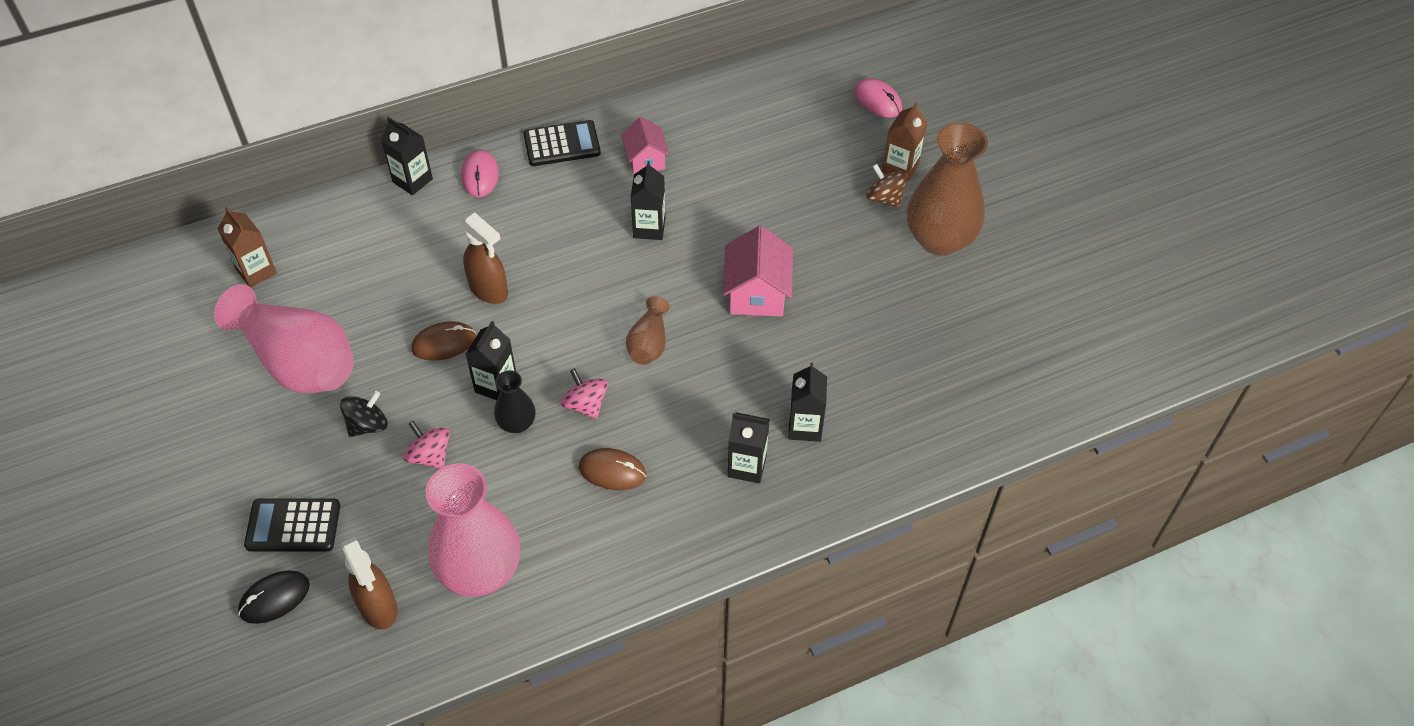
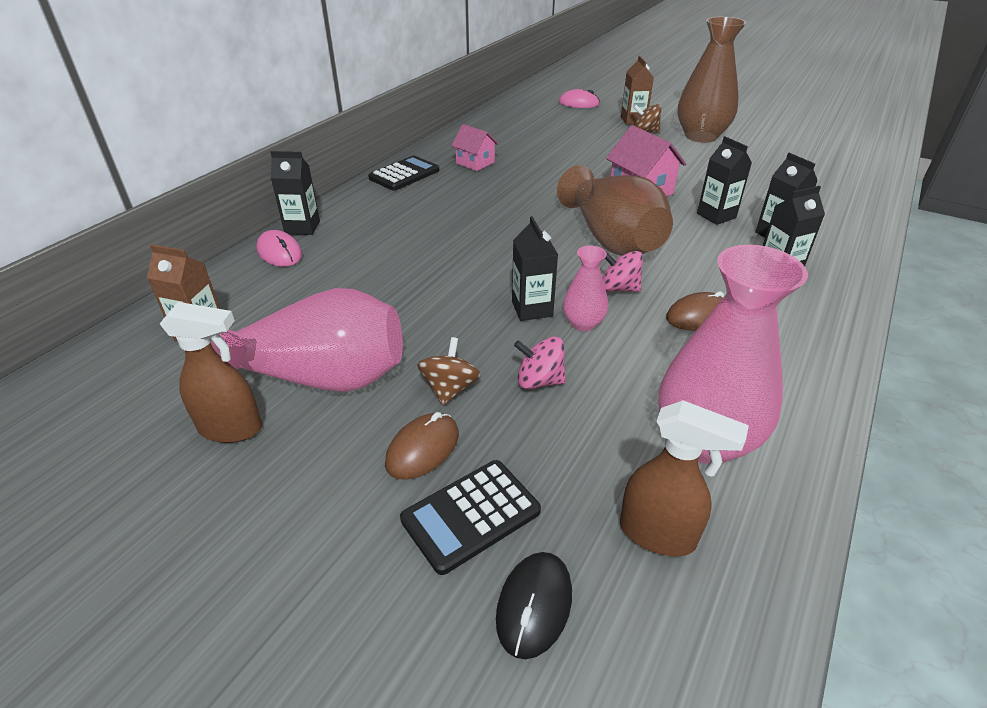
camera: 35 degrees left, 15 degrees down
(367, 425) = (450, 389): black spinning top -> brown spinning top
(444, 343) = (451, 304): brown mouse -> brown mouse (423, 449)
(480, 175) = (359, 207): pink mouse -> pink mouse (279, 252)
(489, 290) = (448, 259): brown spray bottle -> brown spray bottle (231, 428)
(517, 423) = (583, 323): black vase -> pink vase
(649, 228) = (524, 188): black carton -> black carton (716, 216)
(649, 343) = (611, 239): brown vase -> brown vase, size x2.03

